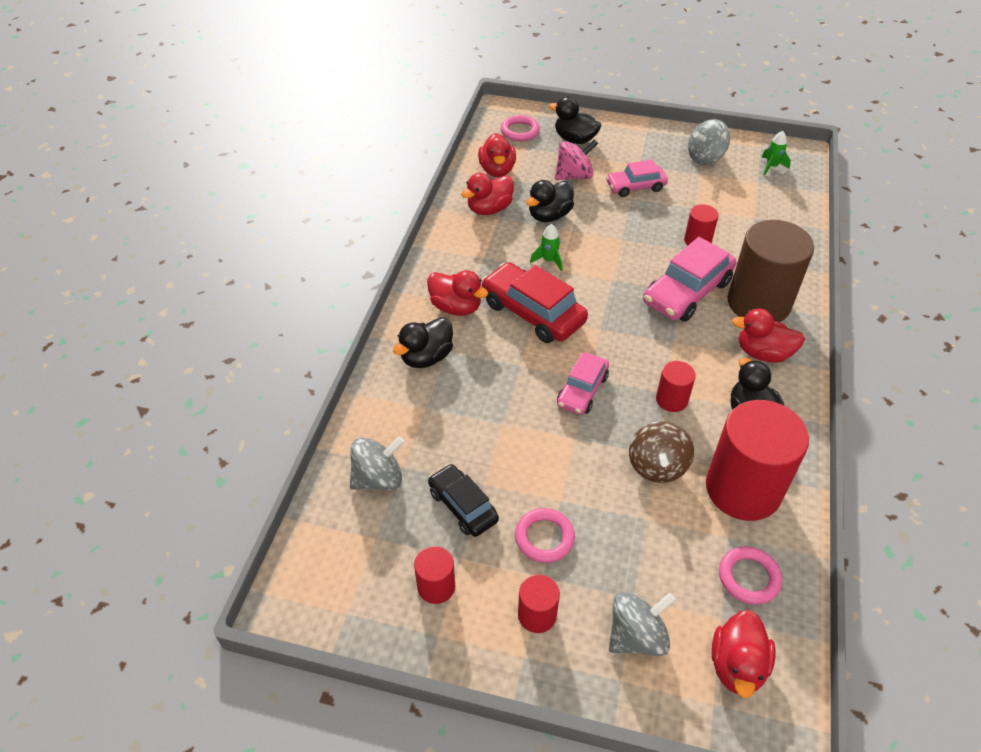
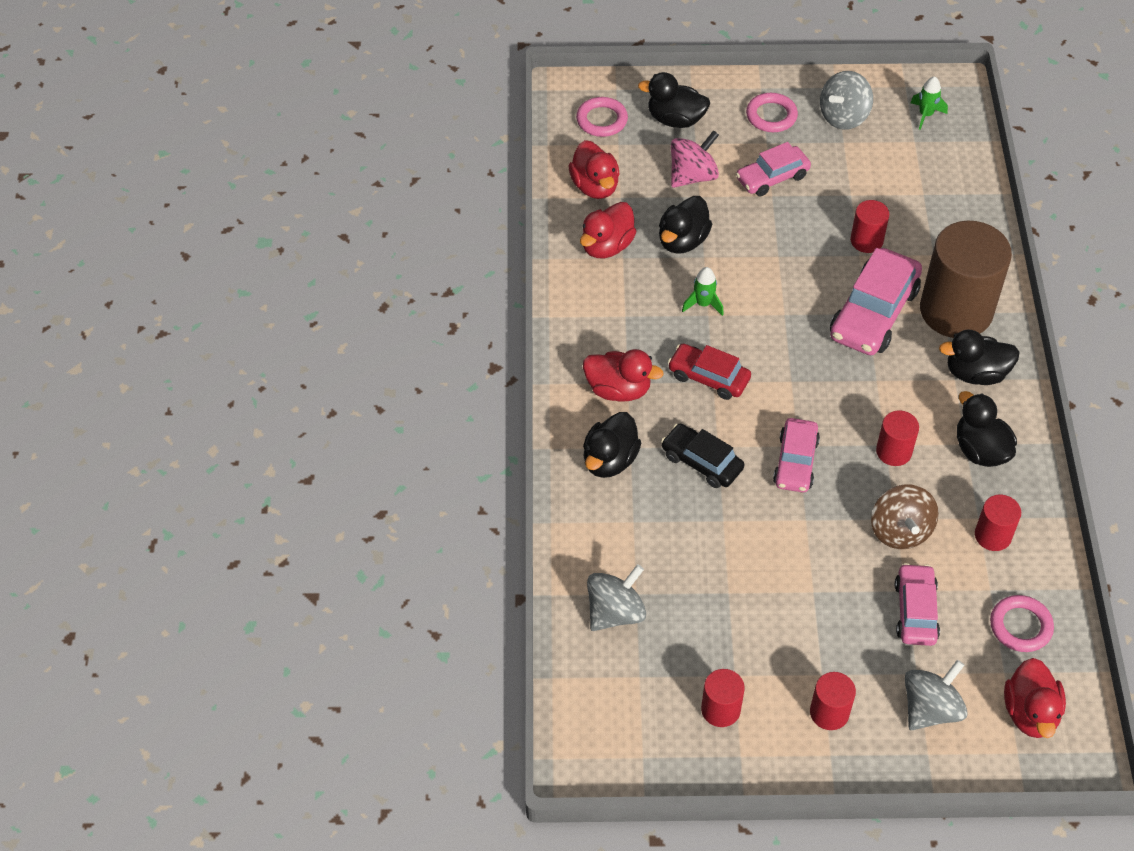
camera: 15 degrees left, 5 degrees up
(463, 506) = (715, 621): black car -> black car (702, 462)
(533, 312) = (708, 377): red car -> red car, size x0.62
(544, 538) = (810, 634): pink ring -> pink ring (771, 116)
(650, 540) = (915, 611): none -> pink car
(743, 489) = (993, 535): red cylinder -> red cylinder, size x0.46
(763, 353) = (975, 373): red duck -> black duck

